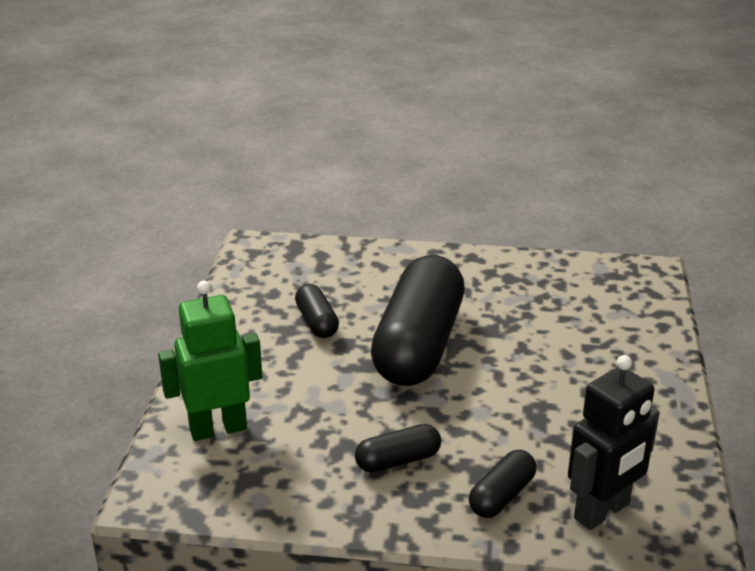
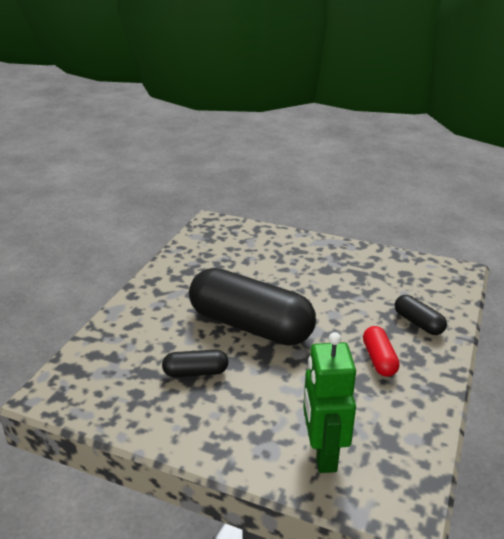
camera: 75 degrees left, 0 degrees up
(398, 461) = (379, 359): black capsule -> red capsule
(602, 511) = (434, 291): black robot -> none

